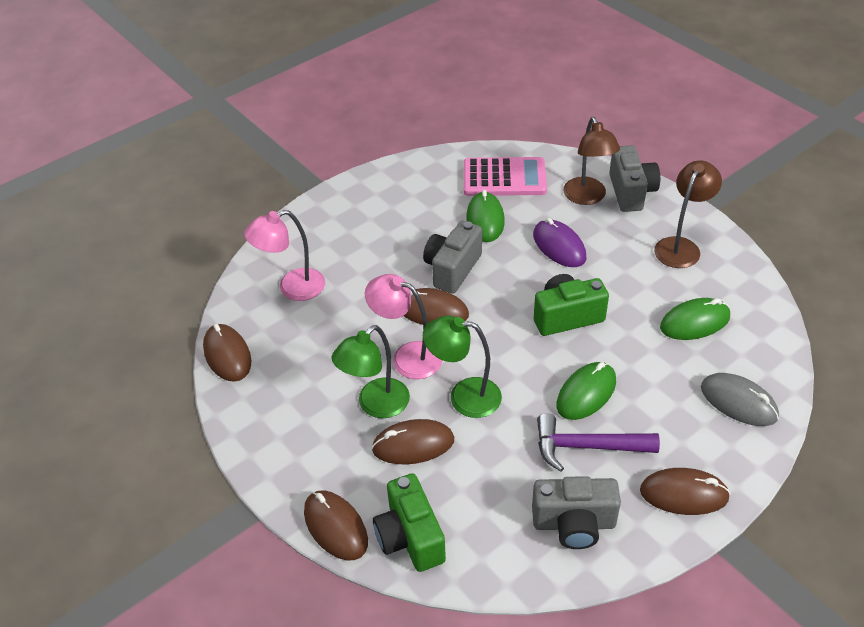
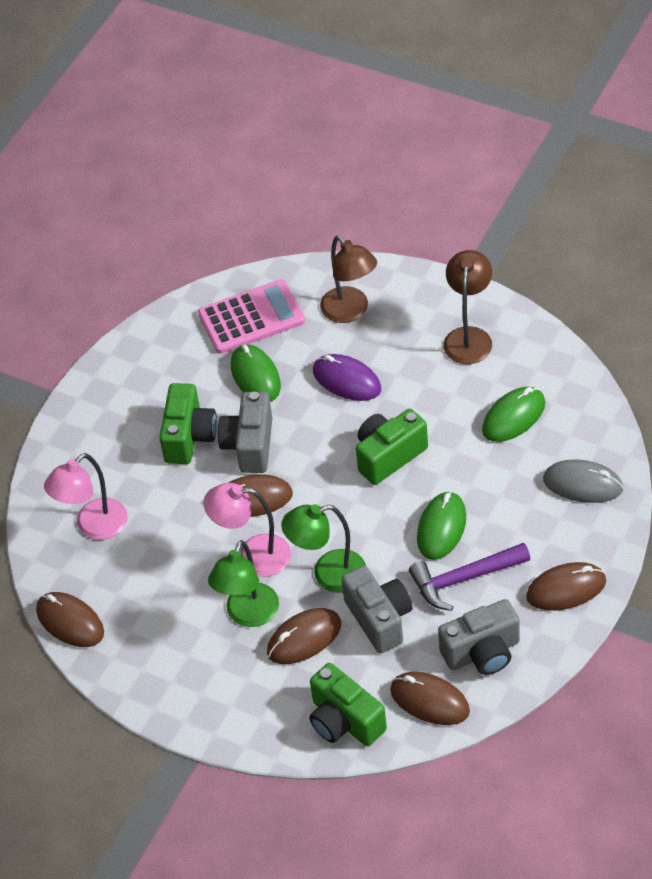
camera: 20 degrees left, 5 degrees up
(335, 527) = (273, 739): brown mouse -> brown mouse (429, 701)
(407, 247) = (189, 437): none -> green camera
(631, 192) = (393, 289): grey camera -> grey camera (379, 619)

